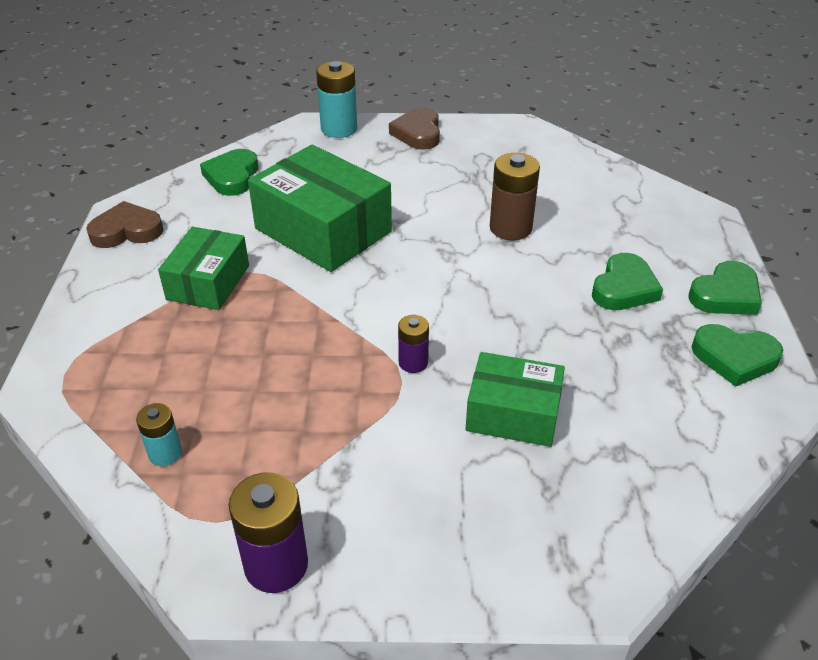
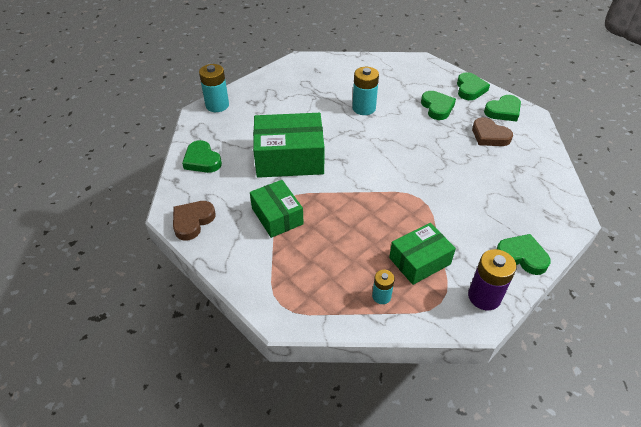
camera: 45 degrees left, 5 degrees up
(413, 362) = (412, 187): purple battery -> none
(415, 565) = (522, 256): none -> green heart
(418, 133) = (259, 87): brown heart -> brown heart (489, 136)
(510, 228) = (364, 108): brown battery -> turquoise battery
(513, 413) = (471, 180): green box -> green box (419, 261)

